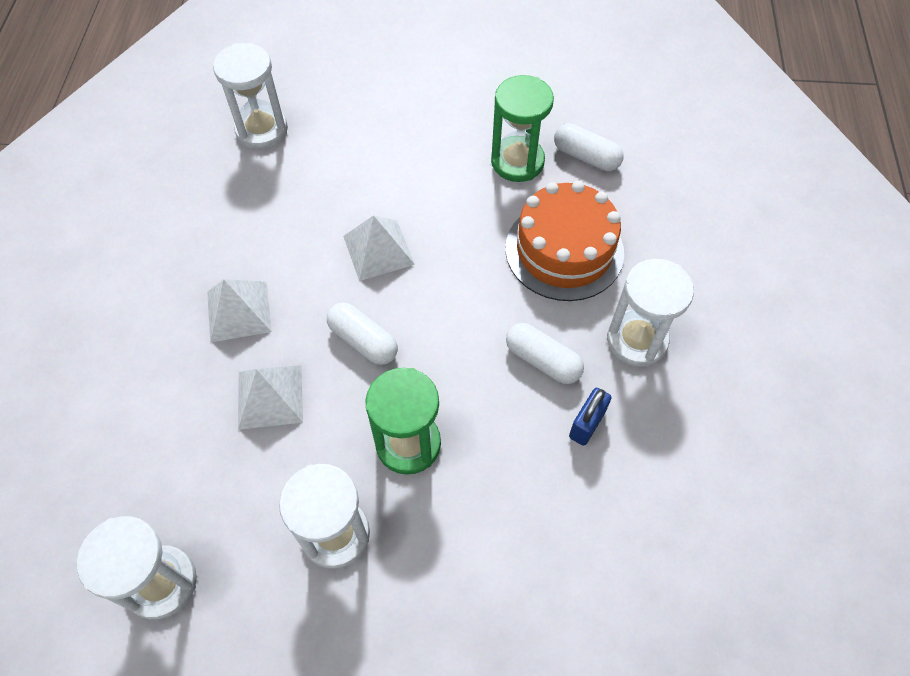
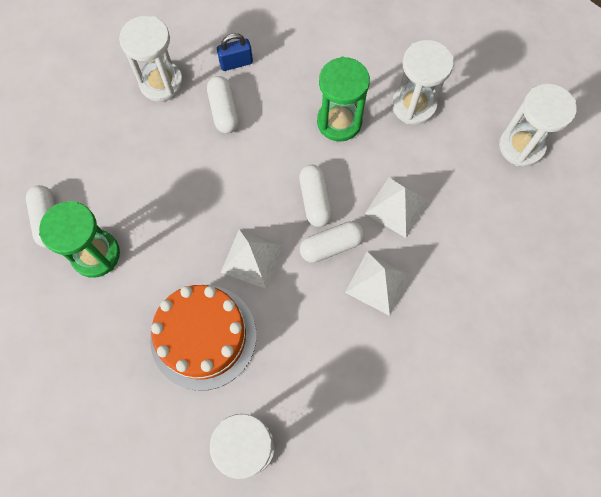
camera: 140 degrees left, 10 degrees up
(311, 311) = (331, 246): none -> white capsule
(564, 250) = (139, 165): orange cake -> orange cake (203, 336)

